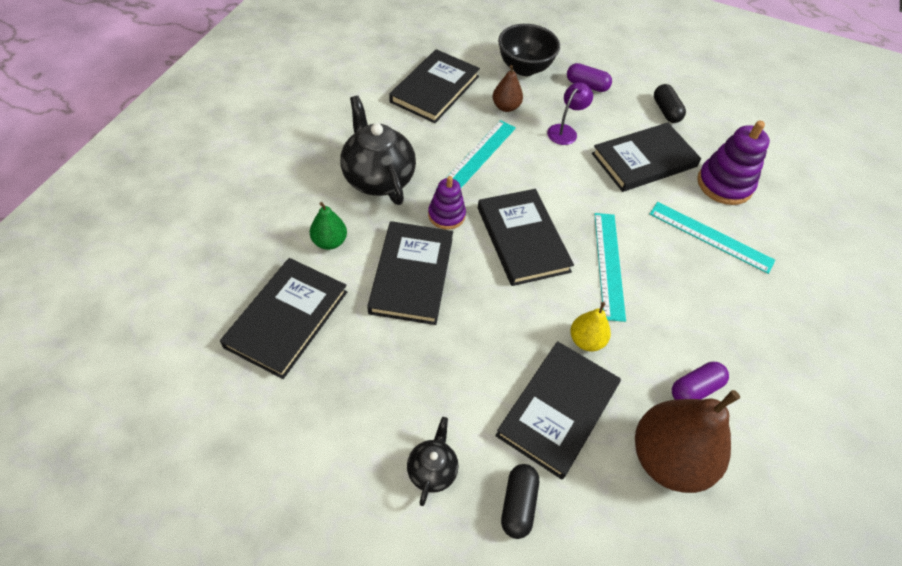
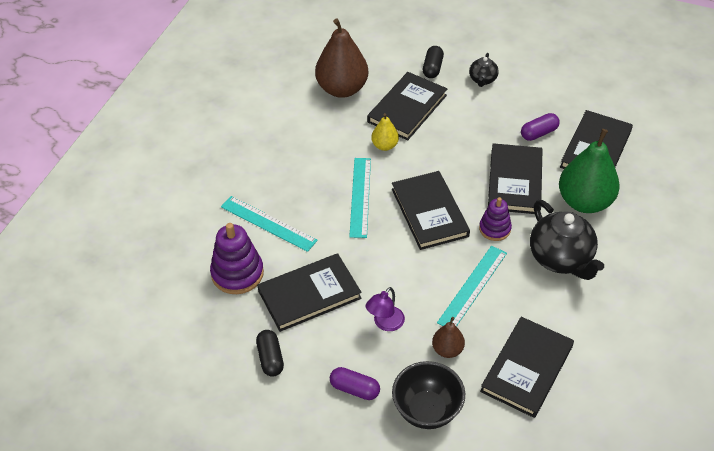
camera: 175 degrees left, 5 degrees down
(329, 242) = (584, 202): green pear -> green pear, size x2.03
(695, 389) = (314, 122): purple capsule -> purple capsule (539, 133)

